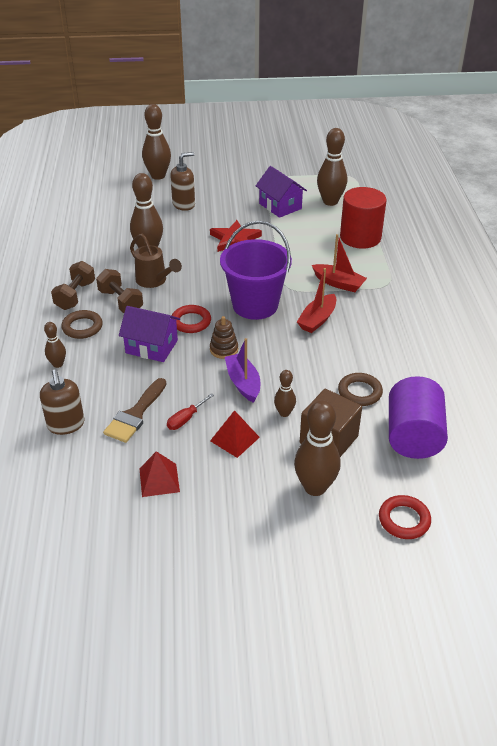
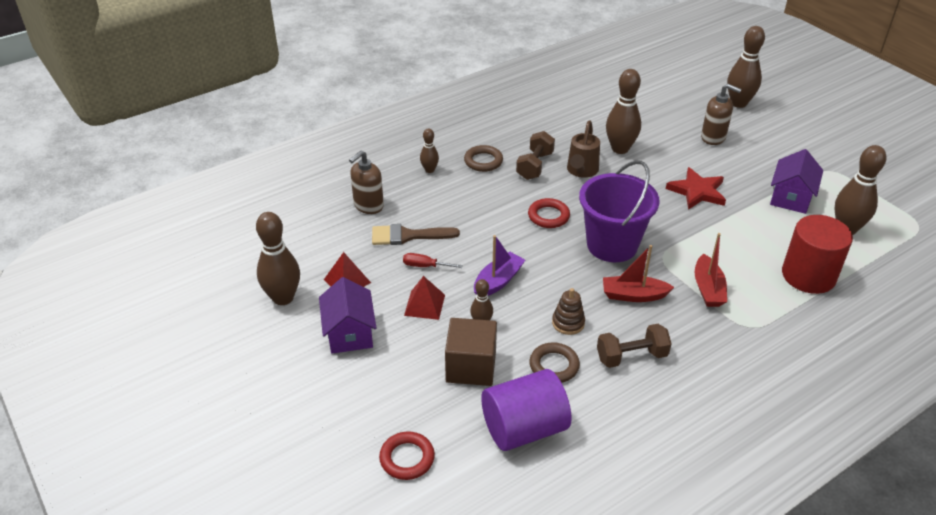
camera: 60 degrees right, 0 degrees up
(75, 295) = (518, 139): brown dumbbell -> brown dumbbell (631, 356)
(151, 347) = (495, 208): purple house -> purple house (349, 333)
(224, 349) = (531, 251): brown stacking toy -> brown stacking toy (568, 323)
(315, 487) = (404, 379): brown bowling pin -> brown bowling pin (283, 298)

